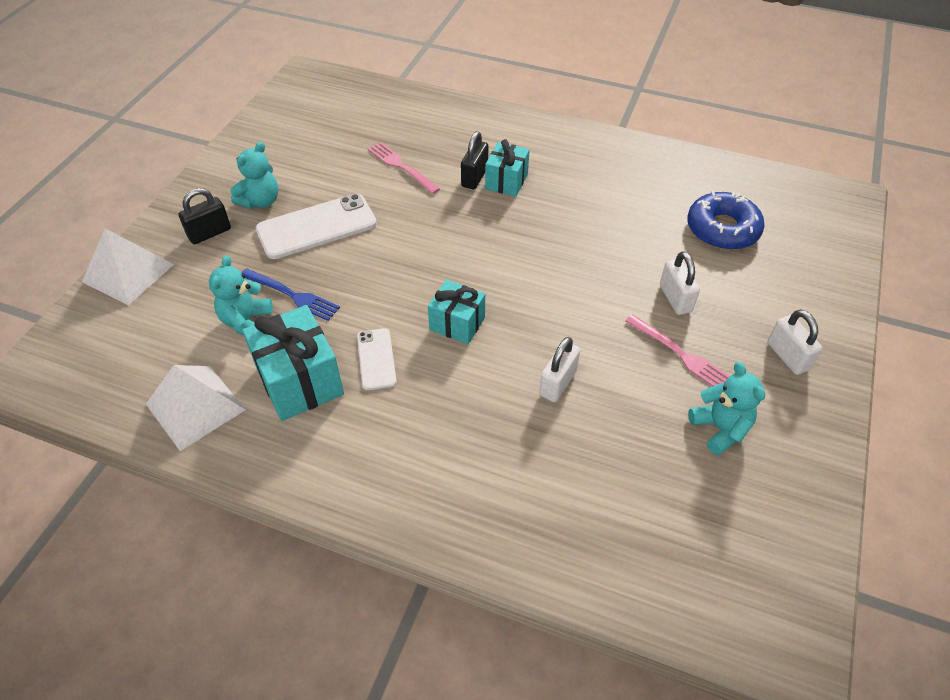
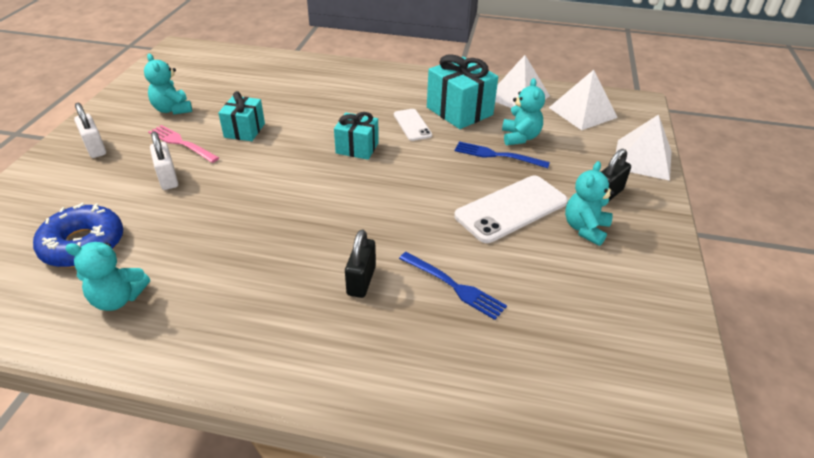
camera: 170 degrees right, 10 degrees down
(128, 361) = (582, 112): none -> white pyramid
(401, 166) = (454, 286): pink fork -> blue fork
(506, 181) = (322, 279): turquoise gift -> turquoise gift (244, 130)
(557, 383) = (280, 122): white padlock -> none
(666, 182) = (118, 298): none -> turquoise teddy bear

